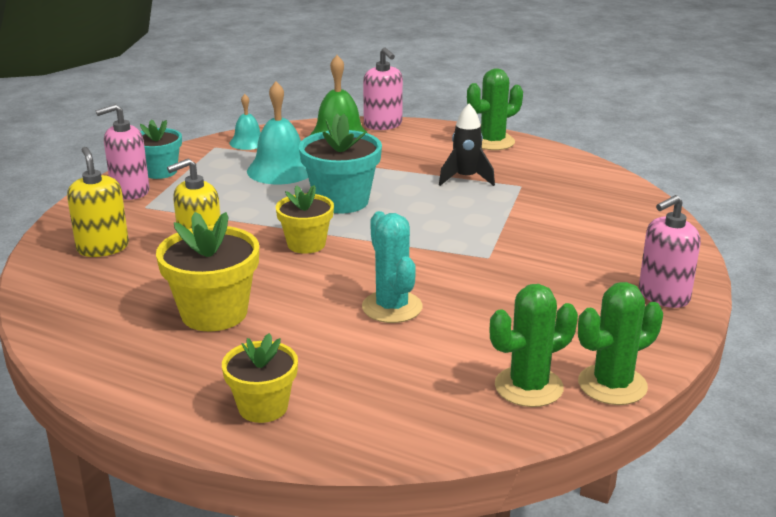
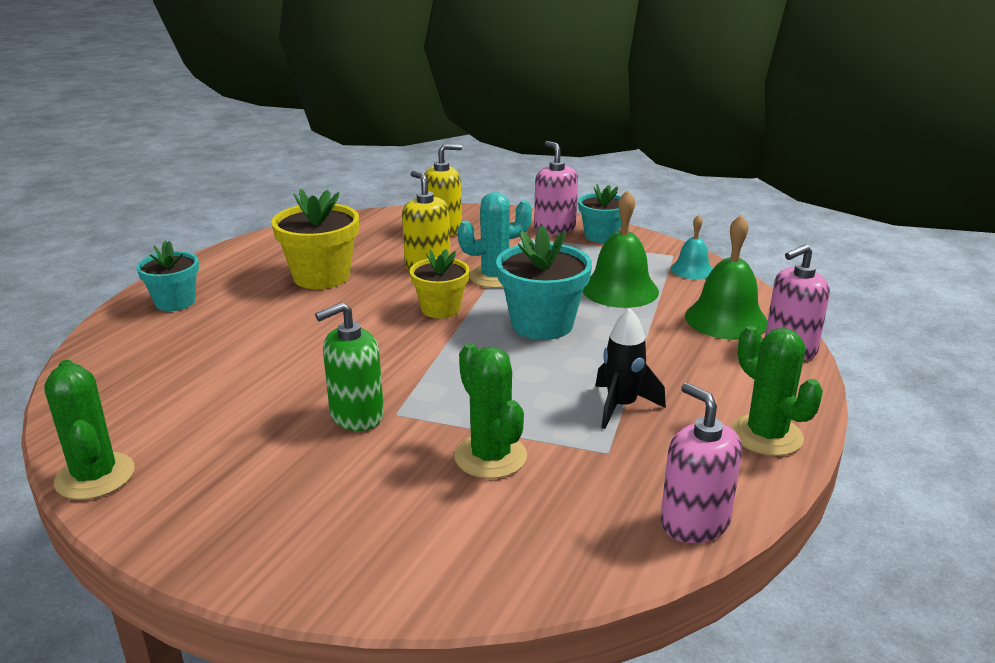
camera: 90 degrees right, 0 degrees up
(263, 407) = (175, 302): yellow flower pot -> turquoise flower pot
(280, 170) = (620, 290): turquoise bell -> green bell
(392, 307) = (302, 353): turquoise cactus -> turquoise cactus (495, 277)
(494, 273) = (356, 415): none -> green soap dispenser
(528, 387) = (125, 423): green cactus -> green cactus (490, 457)
(663, 295) = (261, 547): pink soap dispenser -> pink soap dispenser (694, 522)

